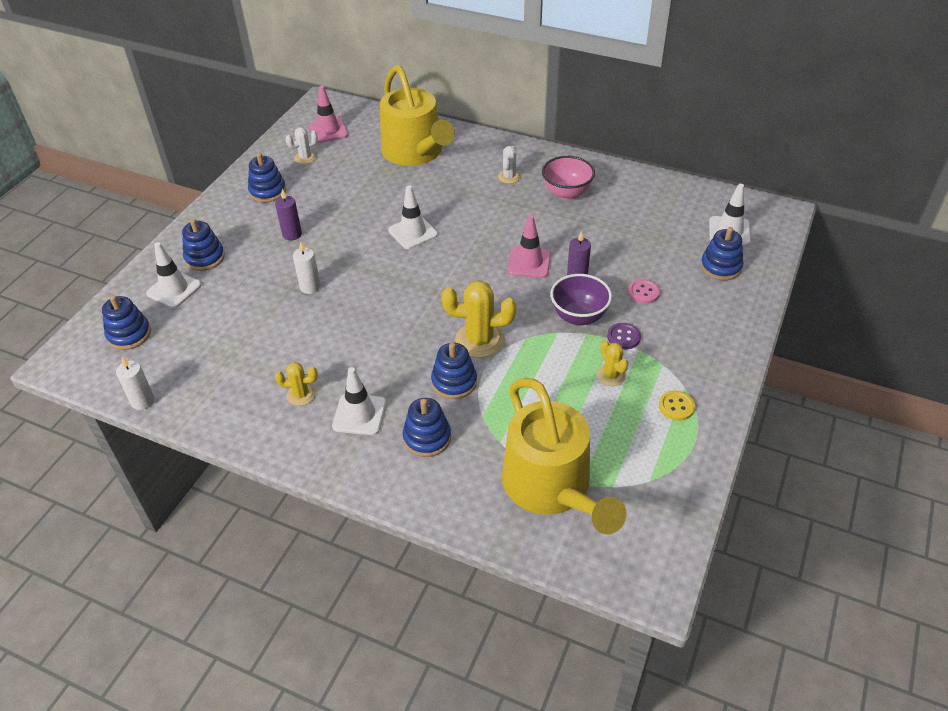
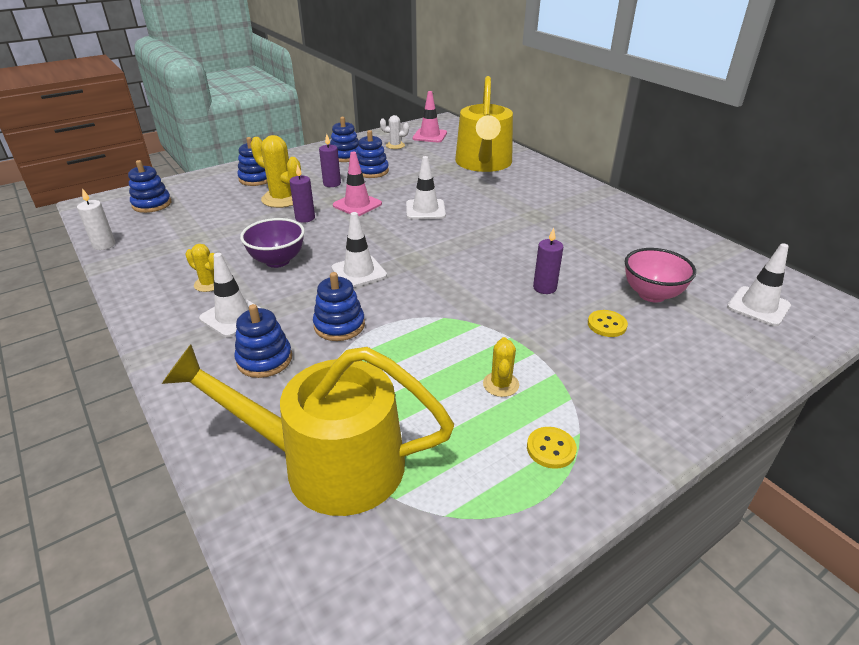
camera: 30 degrees right, 10 degrees down
(174, 289) = (213, 189): white traffic cone -> white traffic cone (359, 272)
(310, 287) = (305, 218): white candle -> purple candle
(479, 340) = (398, 302): yellow cactus -> yellow cactus (282, 199)
(509, 177) = (549, 199): white cactus -> none
(529, 262) = (507, 261): pink traffic cone -> pink traffic cone (357, 205)
(551, 487) = (329, 463): yellow watering can -> yellow watering can turned 90 degrees clockwise
(566, 193) = (594, 224): pink bowl -> pink bowl (651, 294)
(579, 317) = (515, 320): purple bowl -> purple bowl (277, 261)
(623, 337) = (548, 355): purple button -> none
(643, 292) = (607, 325): pink button -> yellow button
(720, 267) = (722, 334): blue stacking toy -> blue stacking toy (372, 171)

